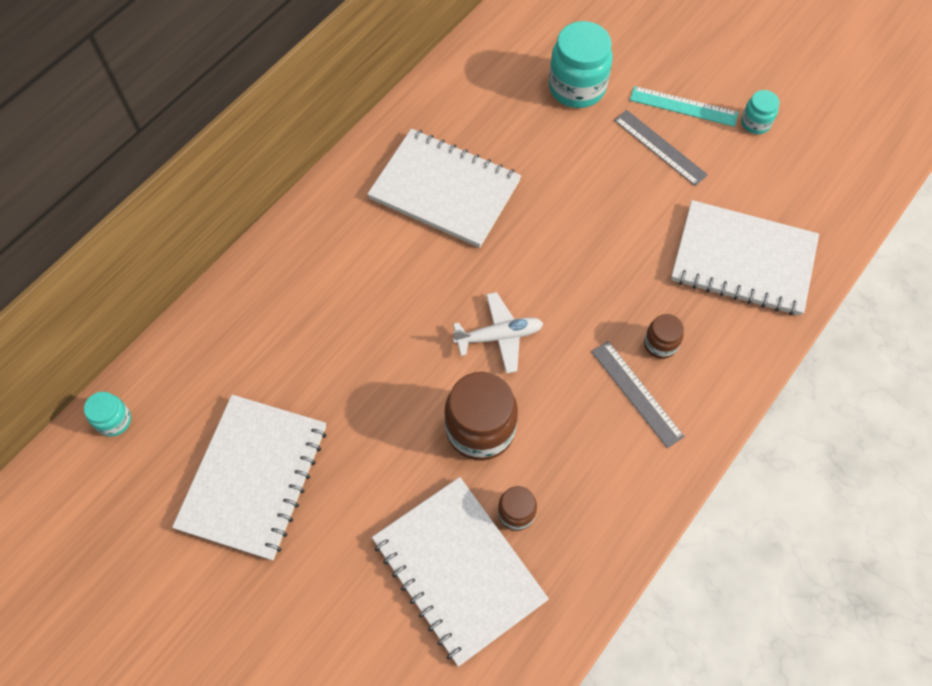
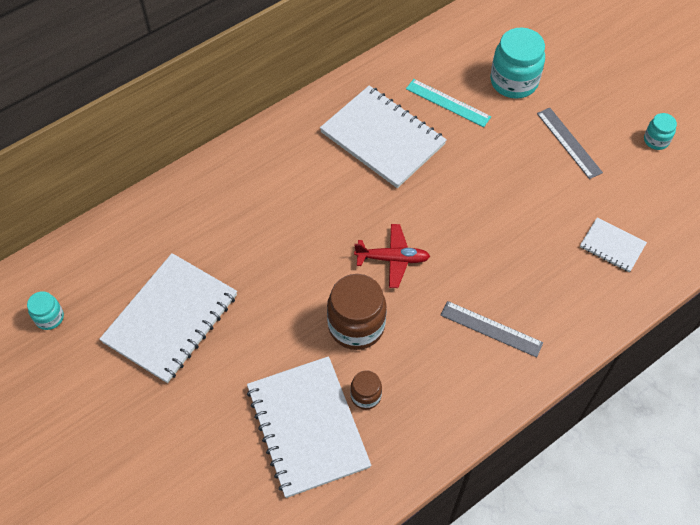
camera: 15 degrees right, 5 degrees down
(114, 420) = (79, 252): turquoise jar -> turquoise jar (49, 317)
(499, 336) = (393, 259): white plane -> red plane
(637, 393) = (491, 328): grey ruler -> grey ruler turned 45 degrees counterclockwise
(660, 344) = (522, 295): brown jar -> none
(683, 106) = (599, 114): turquoise ruler -> turquoise ruler (448, 102)
(743, 260) = (612, 246): white notebook -> white notebook, size x0.49

